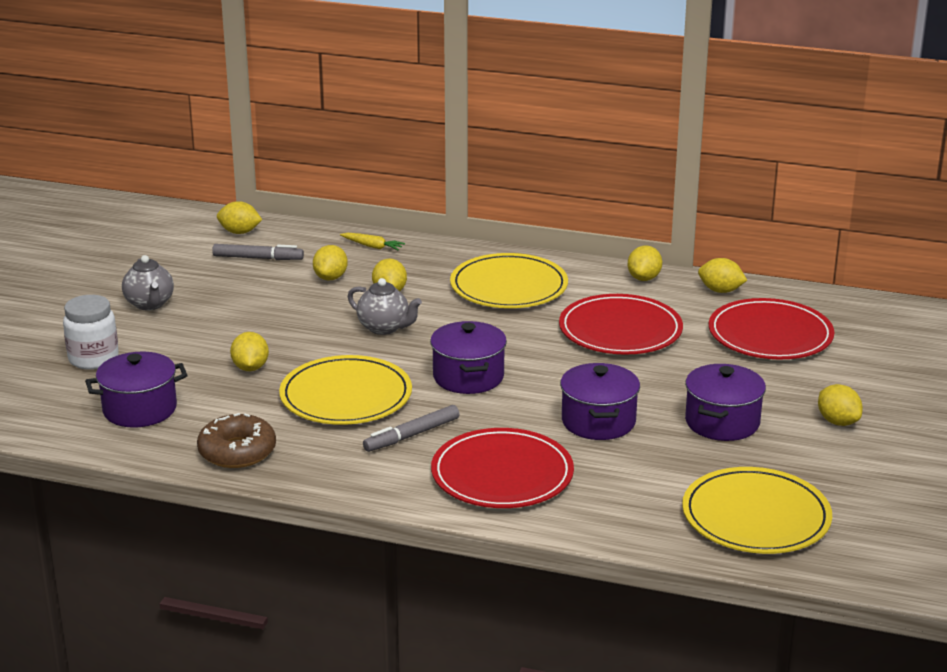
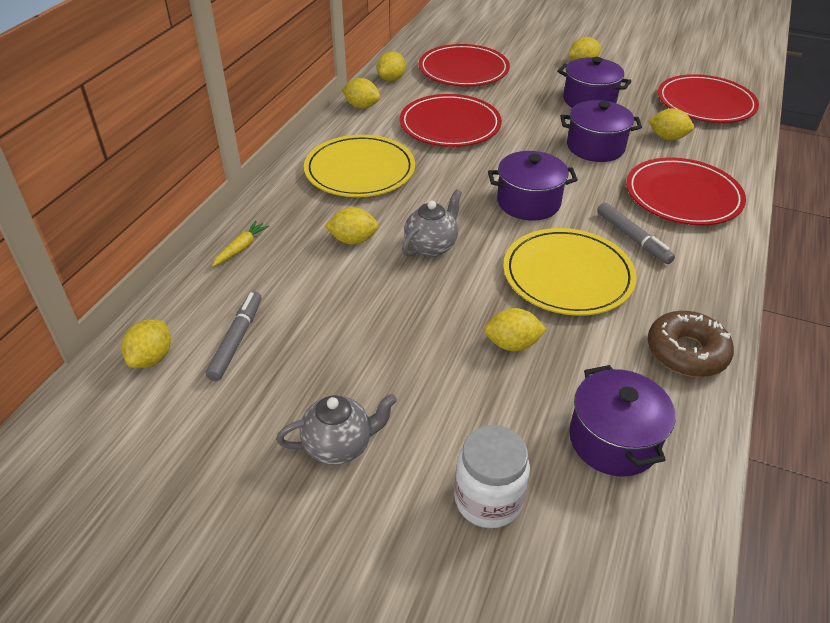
camera: 85 degrees left, 15 degrees up
(330, 278) = (308, 280): yellow lemon -> yellow lemon (667, 138)
(756, 516) = (705, 103): yellow plate -> red plate

